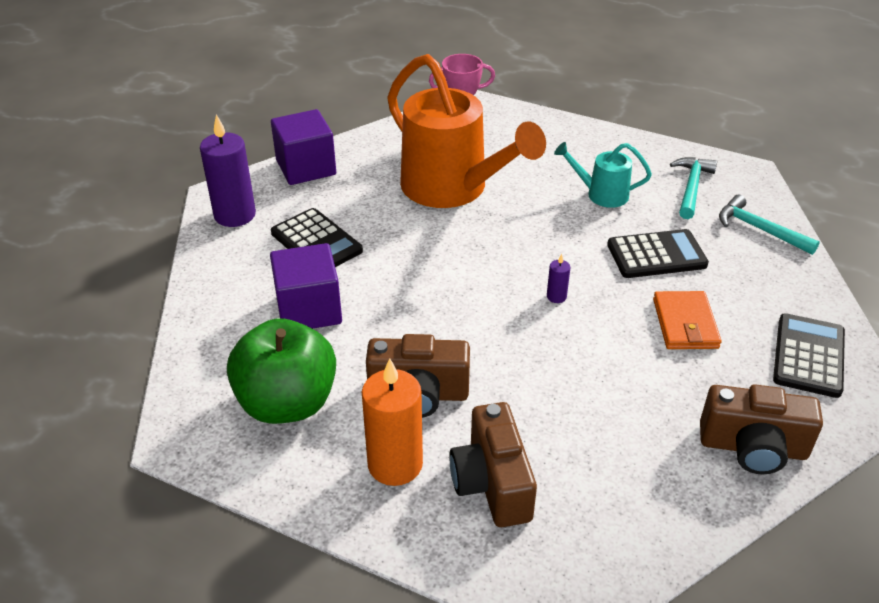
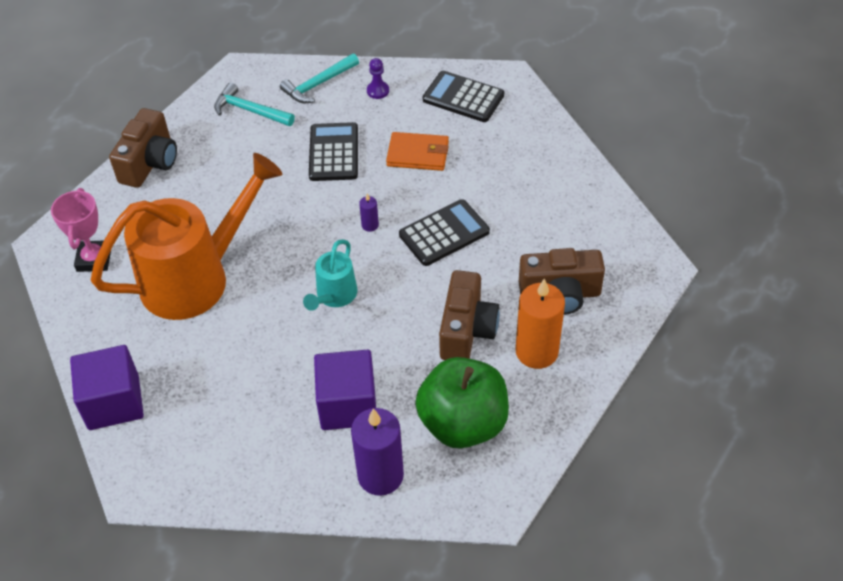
camera: 80 degrees left, 10 degrees up
(235, 215) = (180, 470): purple candle -> purple candle (380, 475)
(316, 242) = (248, 396): black calculator -> black calculator (444, 233)
(600, 194) = (240, 171): turquoise watering can -> turquoise watering can (334, 296)
(753, 447) = (542, 148): brown camera -> brown camera (150, 163)
(776, 277) = (378, 91): none -> purple pawn

